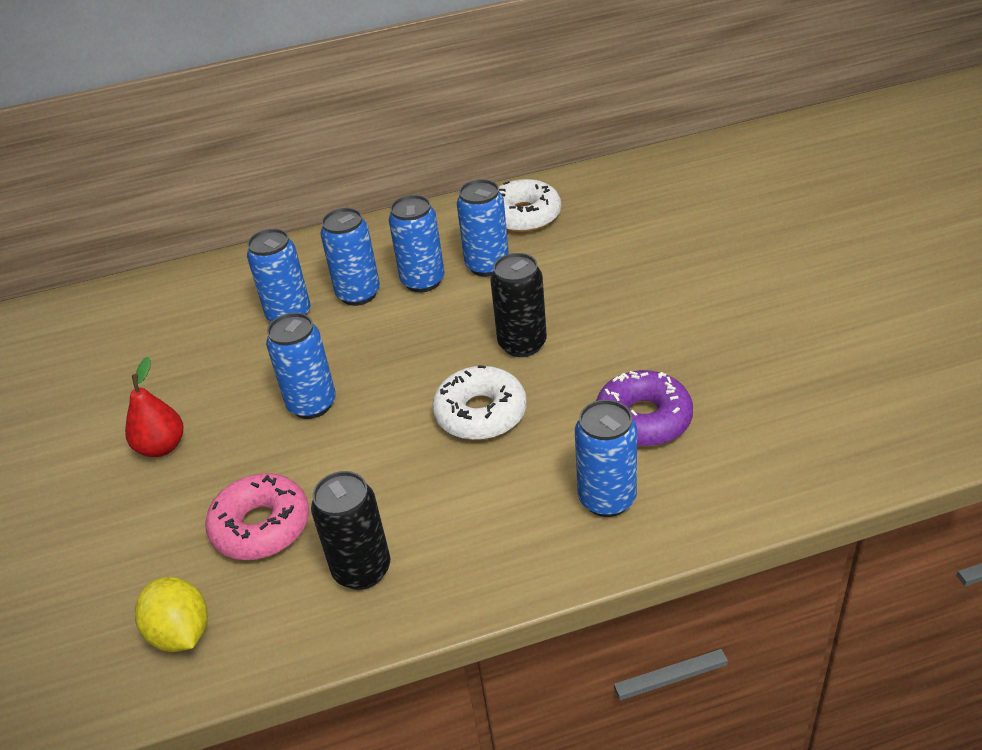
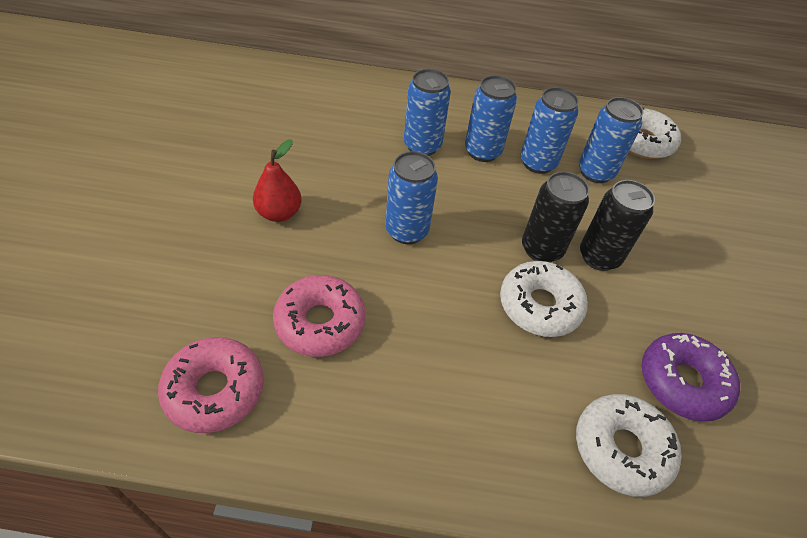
camera: 15 degrees right, 10 degrees up
(181, 633) = (215, 390): yellow lemon -> pink donut
(362, 570) = (381, 407): black can -> black can (541, 249)
(607, 499) = (621, 449): blue can -> white donut

